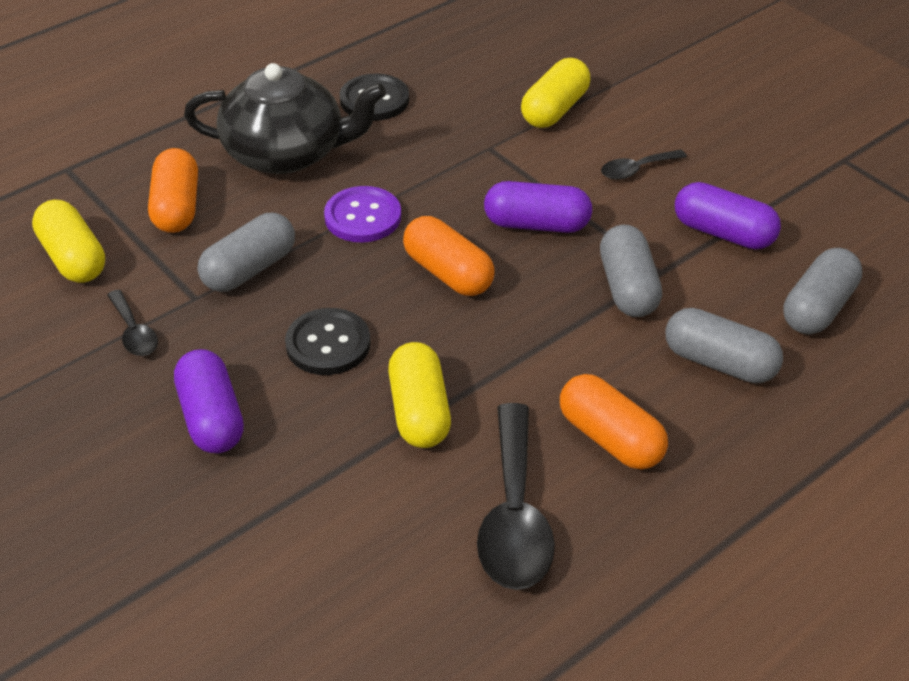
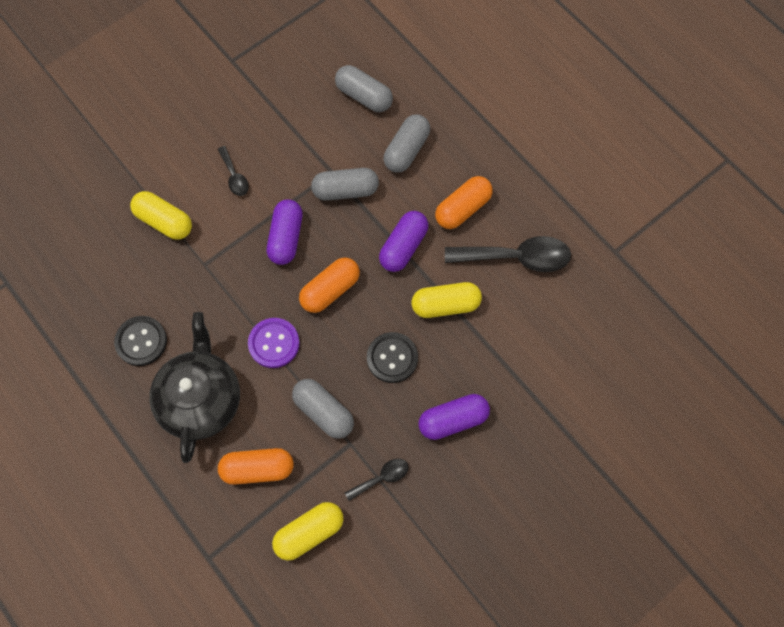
camera: 90 degrees left, 25 degrees up
(723, 233) = (298, 135): purple capsule -> purple capsule (403, 247)

